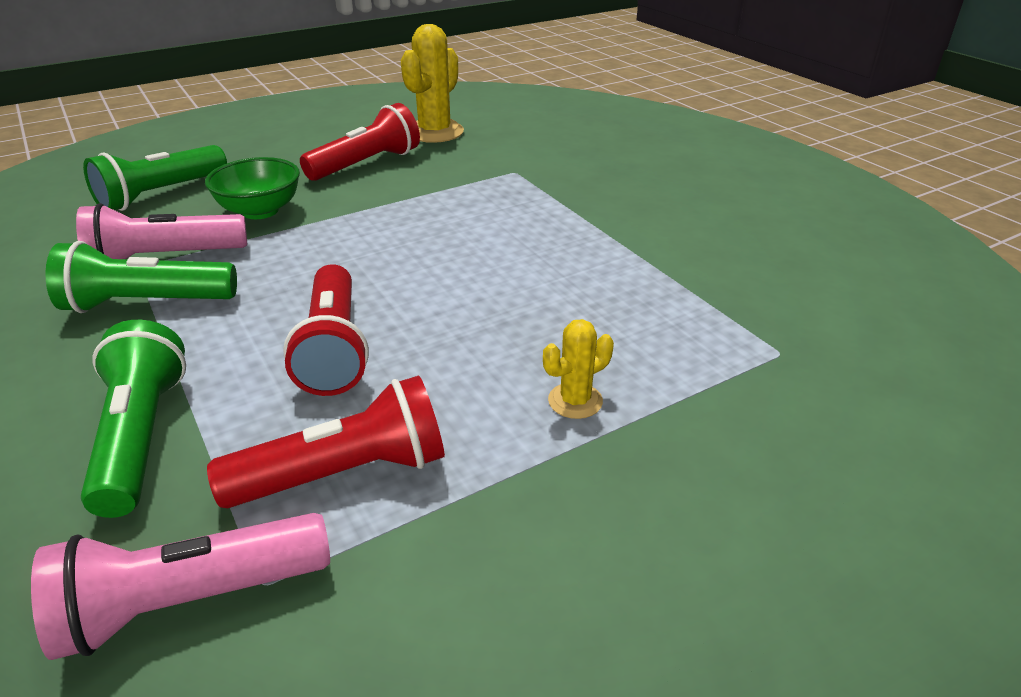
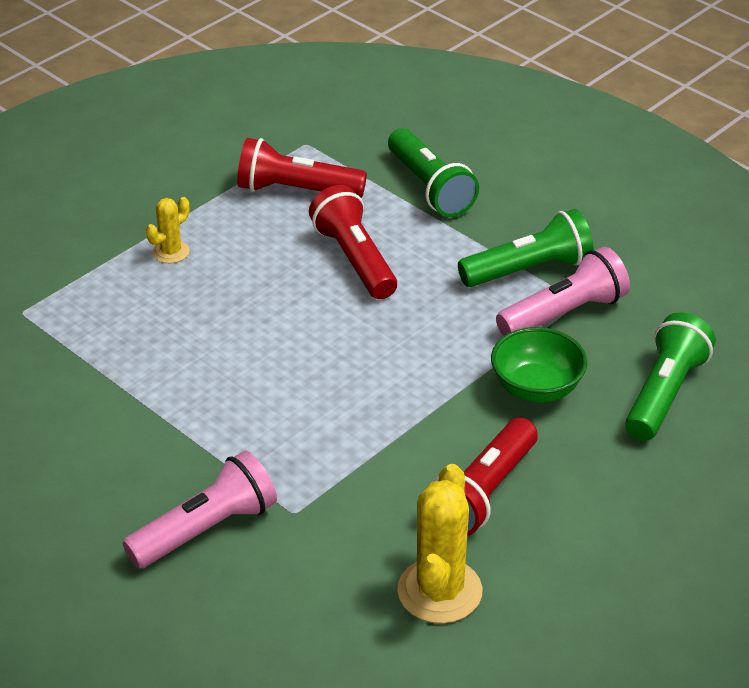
camera: 165 degrees right, 5 degrees up
(189, 601) = (335, 133): pink flashlight -> pink flashlight (206, 529)
(345, 473) = (296, 190): red flashlight -> red flashlight turned 45 degrees clockwise

